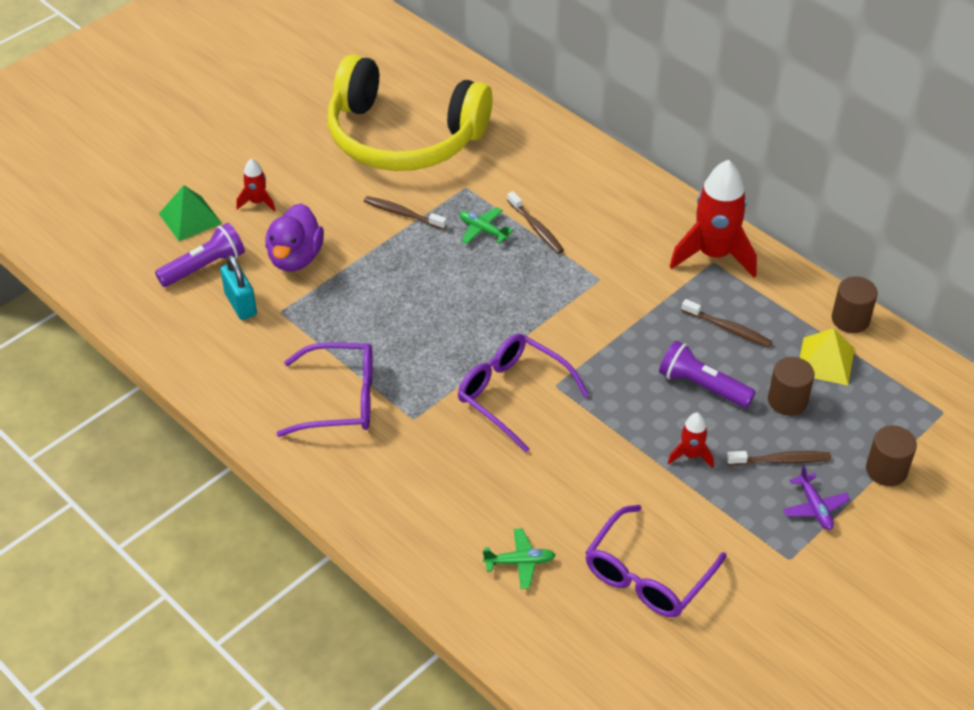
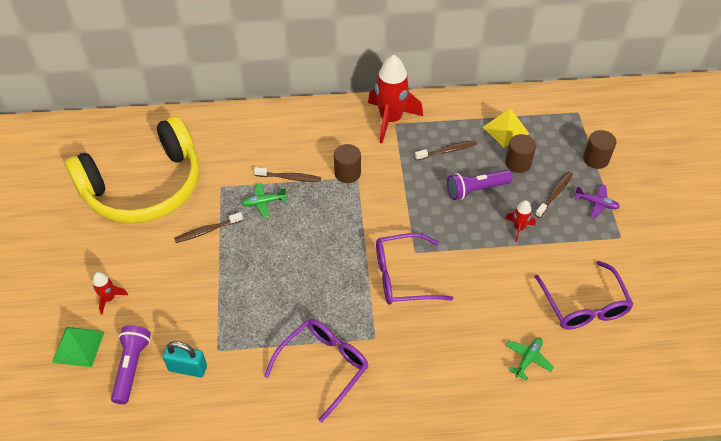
camera: 50 degrees left, 5 degrees up
(295, 258) = (181, 310): purple duck -> none
(850, 319) = (488, 101): brown cylinder -> brown cylinder (347, 173)

